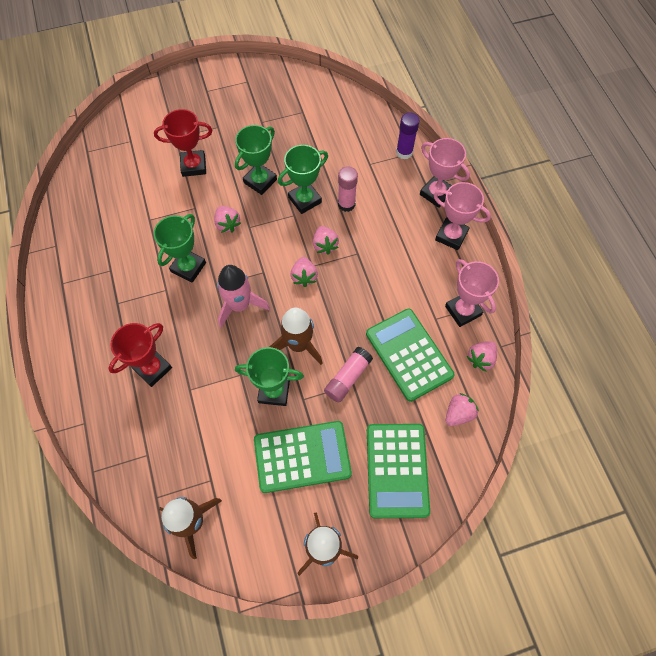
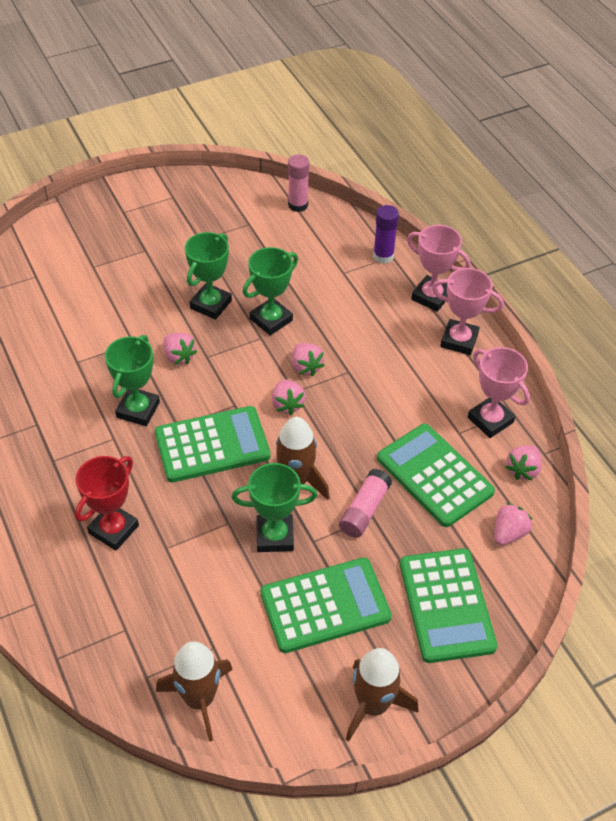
camera: 10 degrees left, 15 degrees down
(193, 166) = (123, 296): red trophy -> none
(240, 305) = (212, 445): pink rocket -> green calculator
(346, 204) = (324, 319): pink glue stick -> pink glue stick (298, 205)

